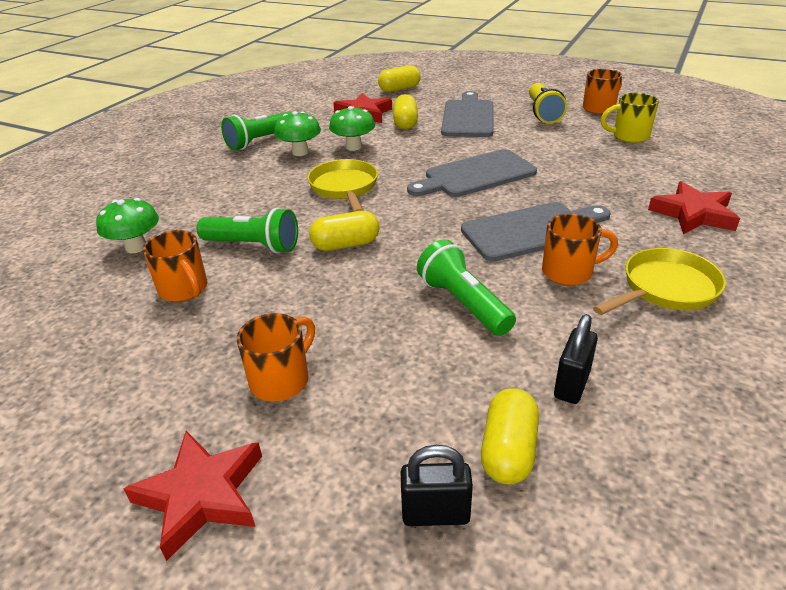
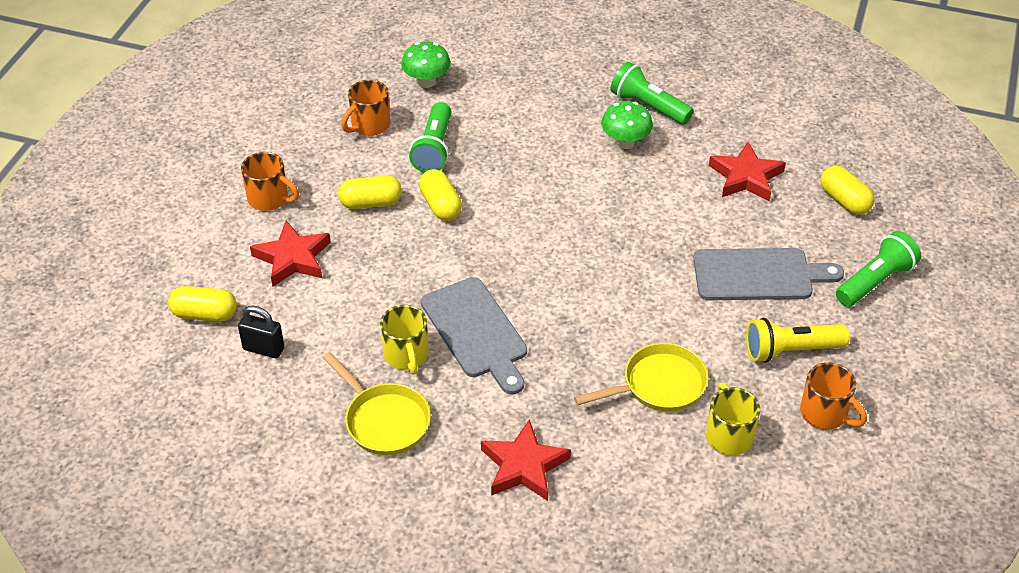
camera: 80 degrees right, 10 degrees up
(202, 495) = (178, 185): red star -> red star (293, 258)
(344, 188) = (547, 189): yellow pan -> yellow pan (658, 385)
(353, 147) = (647, 182): green mushroom -> none
(405, 123) = (725, 218): yellow capsule -> yellow capsule (371, 203)
(435, 514) = (160, 283): black padlock -> none
(463, 303) = (357, 287): green flashlight -> green flashlight (875, 281)
(475, 175) = (591, 287): grey cutting board -> none
(569, 272) = (406, 356): orange mug -> yellow mug

